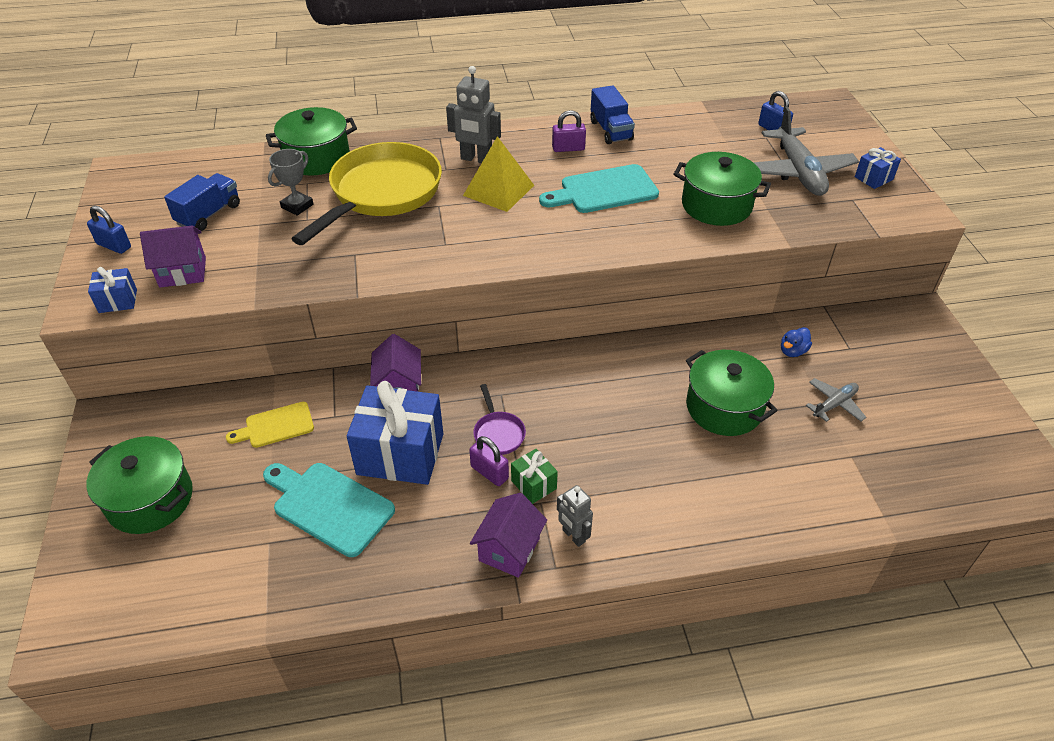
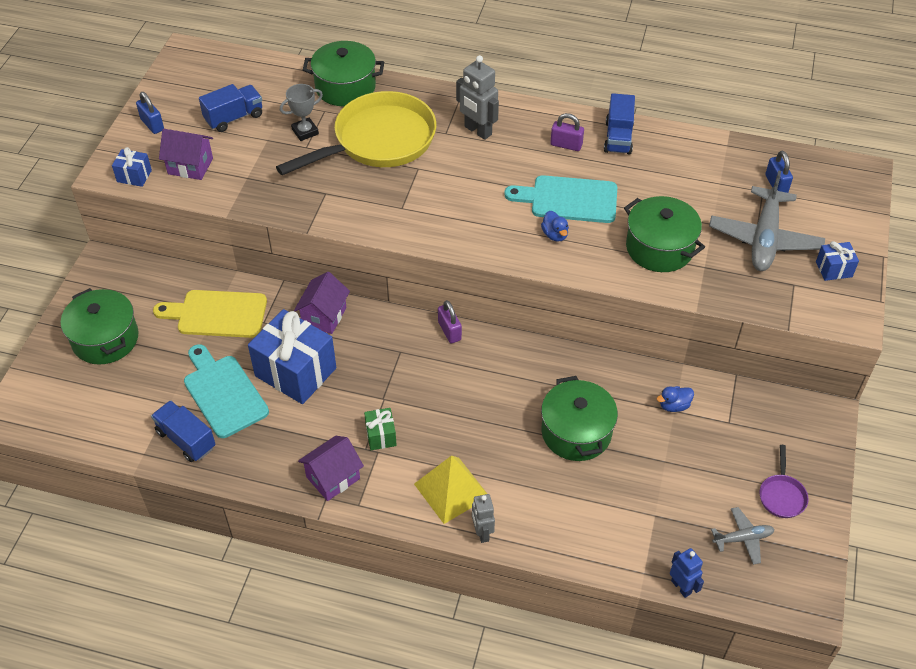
camera: 25 degrees right, 5 degrees up
(275, 426) = (217, 314): yellow cutting board -> yellow cutting board, size x1.59
(312, 575) = (186, 439): none -> blue truck
(489, 472) = (353, 413): purple padlock -> purple padlock (449, 331)
(498, 190) = (477, 169): yellow pyramid -> yellow pyramid (451, 490)
(498, 433) = (378, 383): purple pan -> purple pan (782, 495)
(573, 536) = (386, 487): grey robot -> grey robot (482, 533)
(613, 223) = (555, 235): none -> blue duck
(834, 404) = (675, 466): grey plane -> grey plane (743, 538)
(926, 514) = (681, 587): none -> blue robot

